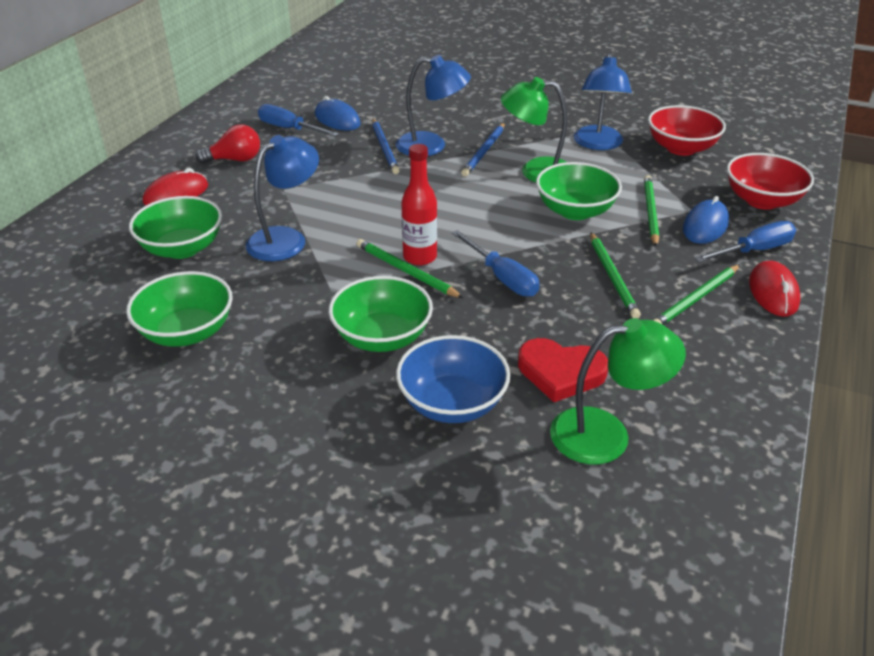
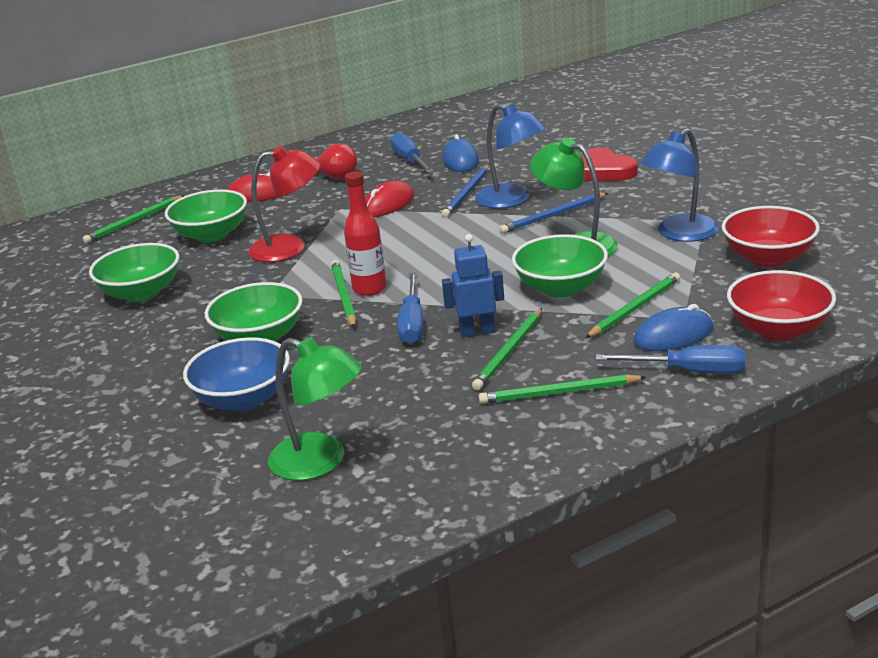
camera: 40 degrees right, 10 degrees down
(67, 257) = (134, 222): none -> green pencil
(286, 239) = (290, 247): blue lamp -> red lamp
(560, 373) = (352, 408): red heart -> red heart (605, 171)
(565, 268) = (477, 332): none -> blue robot
(773, 292) = (647, 412): red mouse -> red mouse (388, 204)

